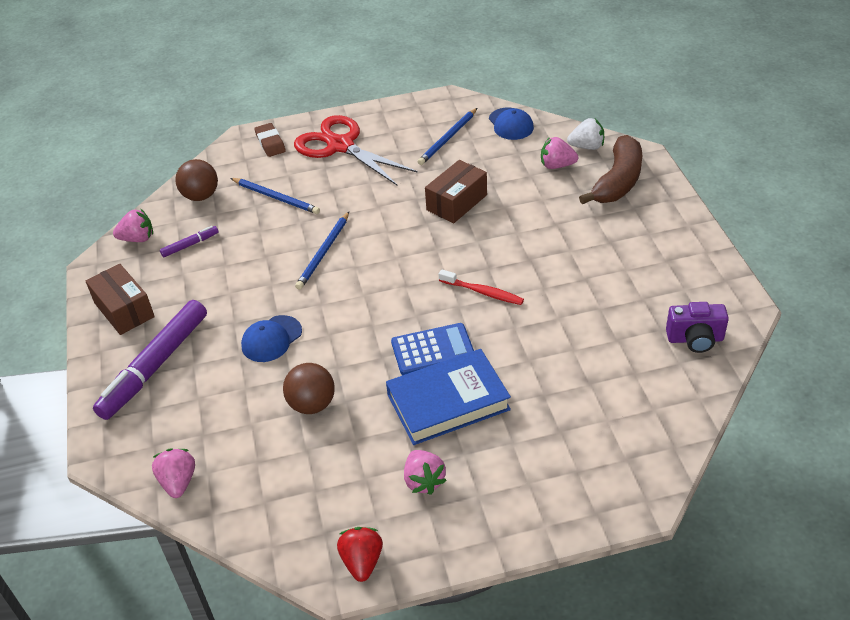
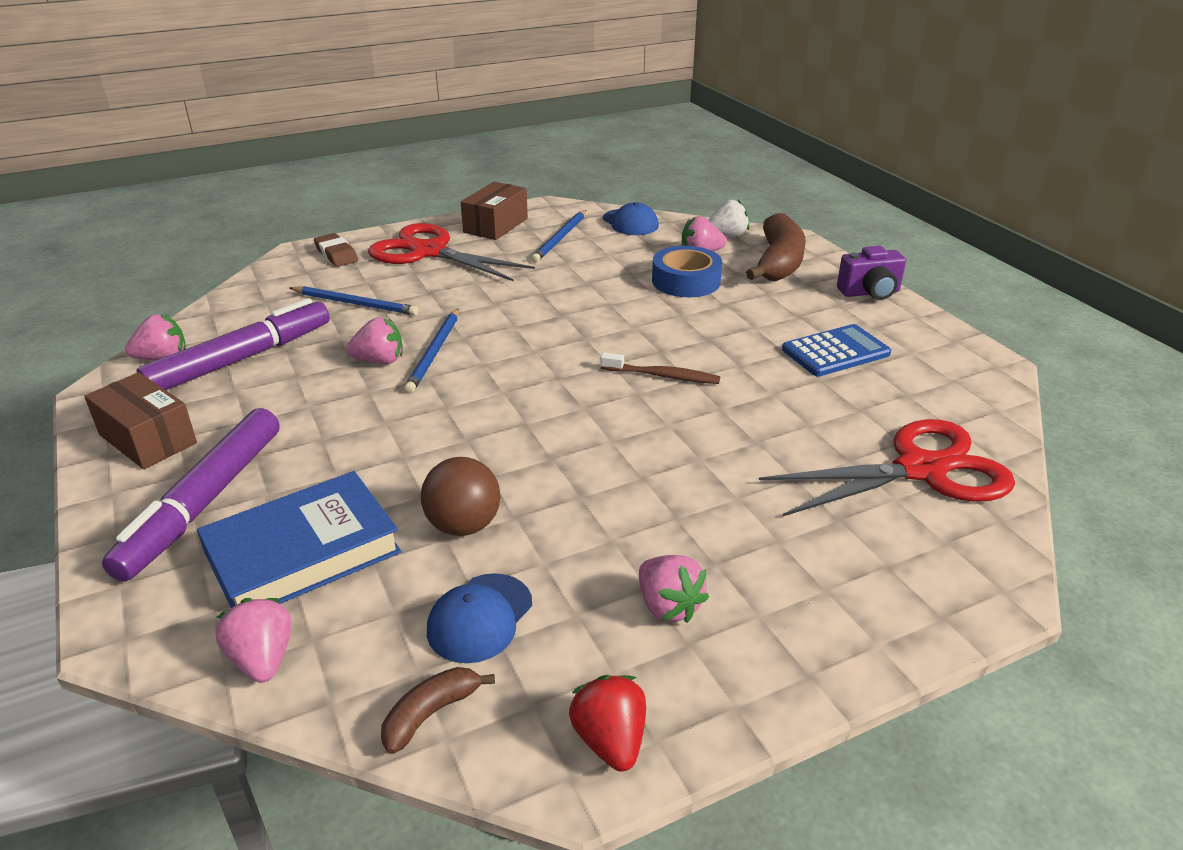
camera: 15 degrees left, 10 degrees down
(190, 245) = (242, 359): purple marker -> purple marker, size x2.28
(201, 196) = (250, 309): brown ball -> none
(266, 530) = (431, 714): none -> brown banana
(271, 339) = (382, 452): blue cap -> blue cap (480, 618)
(284, 256) = (379, 361): none -> pink strawberry
(433, 350) = (620, 443): blue calculator -> blue calculator (835, 352)
(448, 402) = (665, 501): blue book -> blue book (303, 552)
(457, 202) = (593, 293): brown box -> brown box (496, 225)
(483, 292) = (663, 376): red toothbrush -> brown toothbrush
(534, 196) = (686, 281): none -> blue tape
(638, 398) = (921, 469): none -> red scissors
(695, 339) = (954, 400): purple camera -> purple camera (870, 293)

